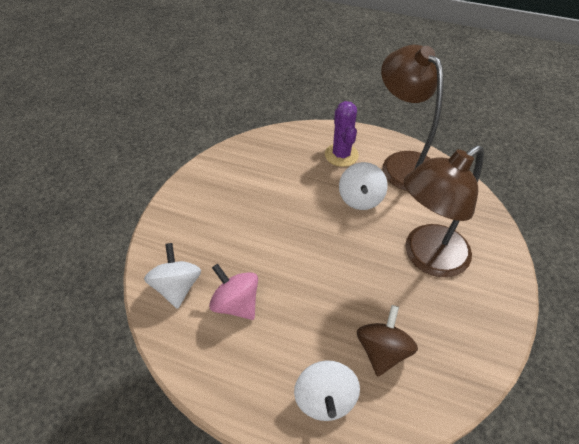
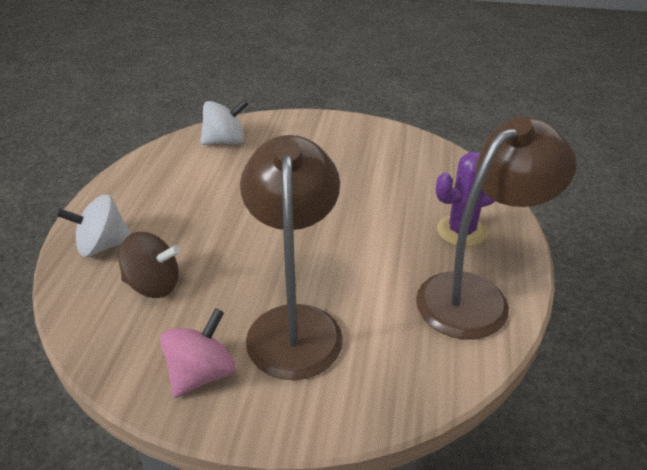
camera: 80 degrees right, 10 degrees down
(236, 304) = (209, 177): pink spinning top -> pink spinning top (201, 373)
(360, 199) = (383, 254): white spinning top -> none
(427, 258) = (295, 324): brown lamp -> brown lamp turned 45 degrees clockwise

